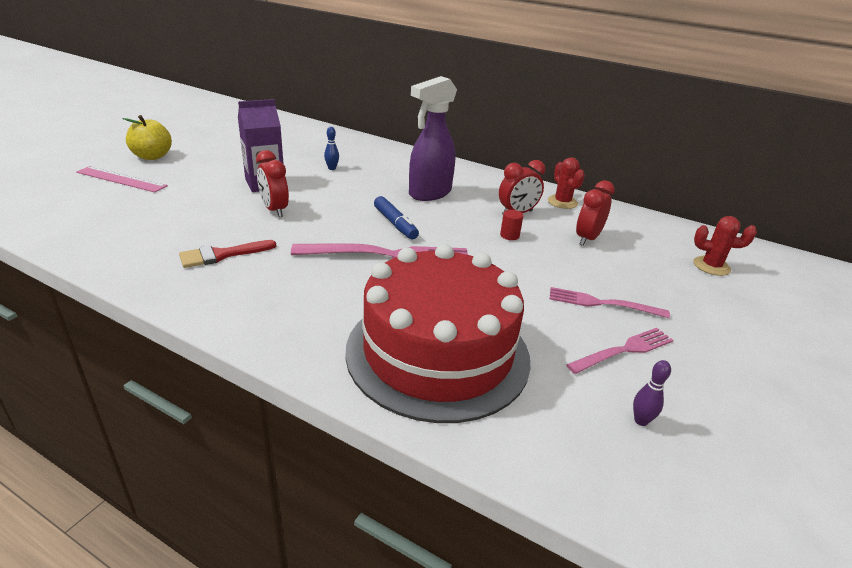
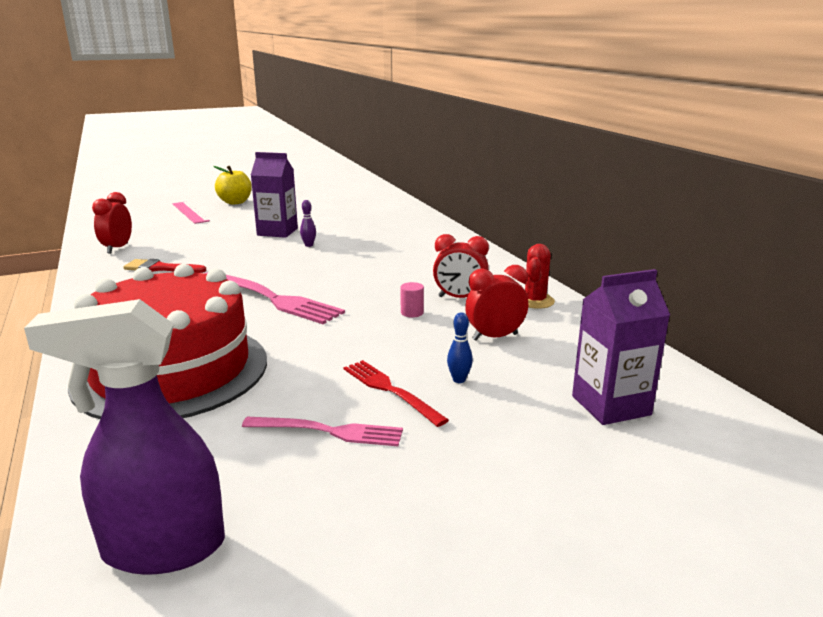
camera: 40 degrees right, 10 degrees down
(274, 210) = (249, 250): red clock -> red clock (117, 248)
(332, 168) = (351, 231): blue bowling pin -> blue bowling pin (459, 380)
(395, 223) = (323, 279): blue marker -> none
(429, 193) = (401, 264): purple spray bottle -> purple spray bottle (162, 548)
(509, 235) = (412, 313): red cylinder -> pink cylinder
(602, 303) = (389, 390): pink fork -> red fork
(641, 421) = (224, 485): purple bowling pin -> purple bowling pin (309, 245)
(711, 266) = (611, 405): red cactus -> purple carton

